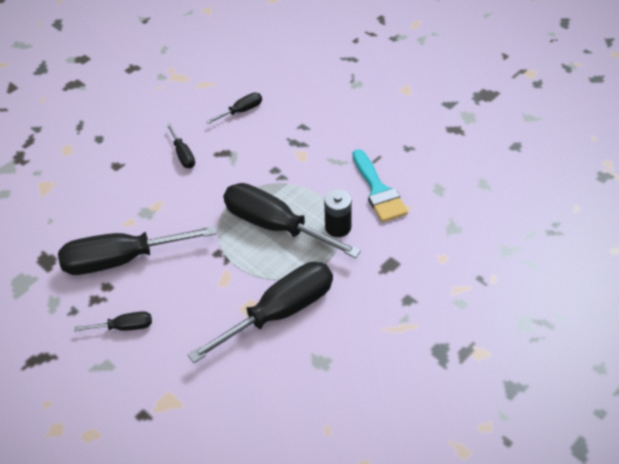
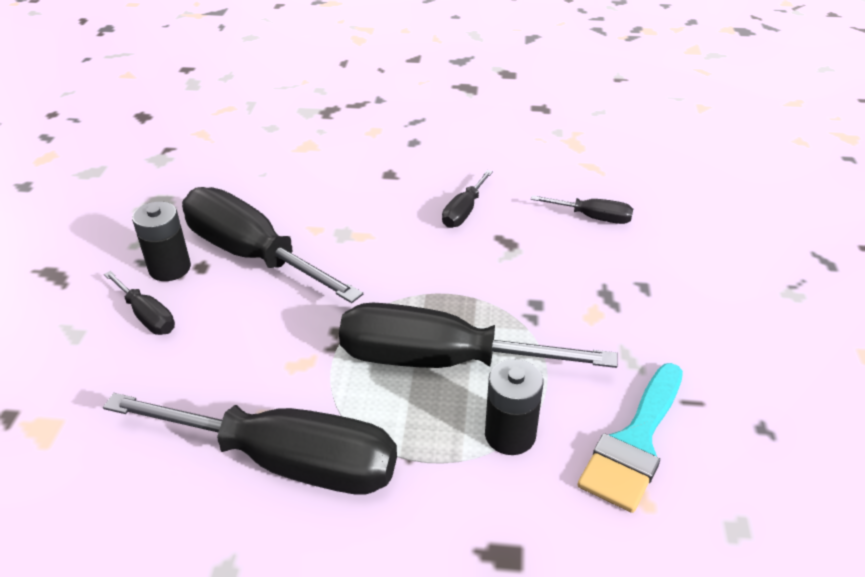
camera: 50 degrees right, 10 degrees down
(93, 301) = (170, 268): none -> black battery
(275, 225) = (440, 361): black screwdriver -> black screwdriver turned 75 degrees counterclockwise

